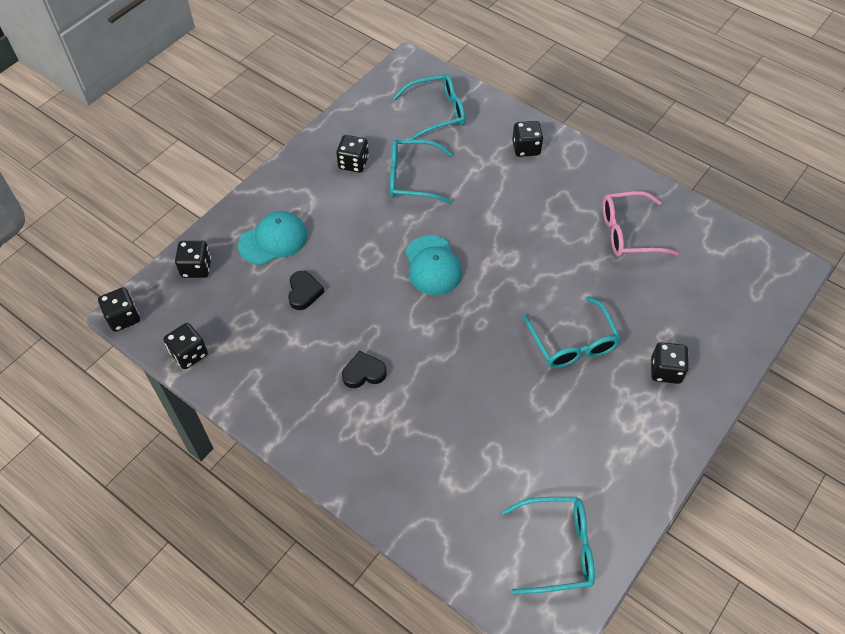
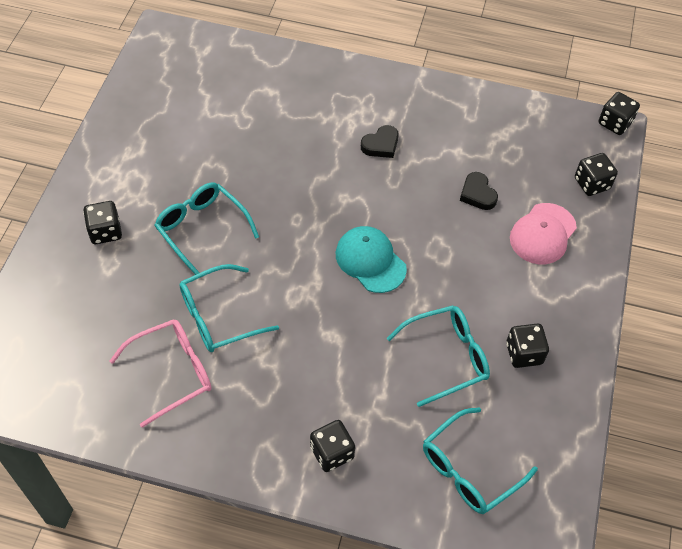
camera: 155 degrees right, 0 degrees up
(189, 354) = (536, 114): black dice -> none
(273, 240) = (543, 234): turquoise cap -> pink cap
(557, 548) = (170, 75): turquoise glasses -> turquoise glasses (218, 317)

